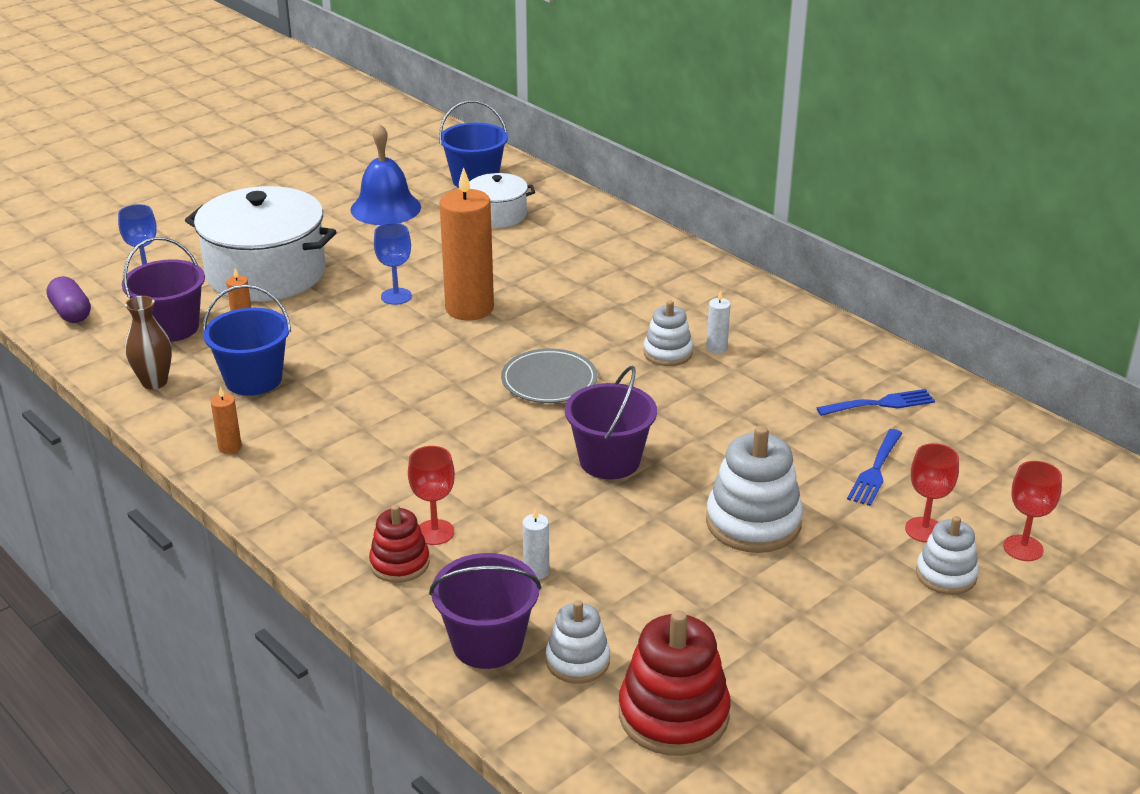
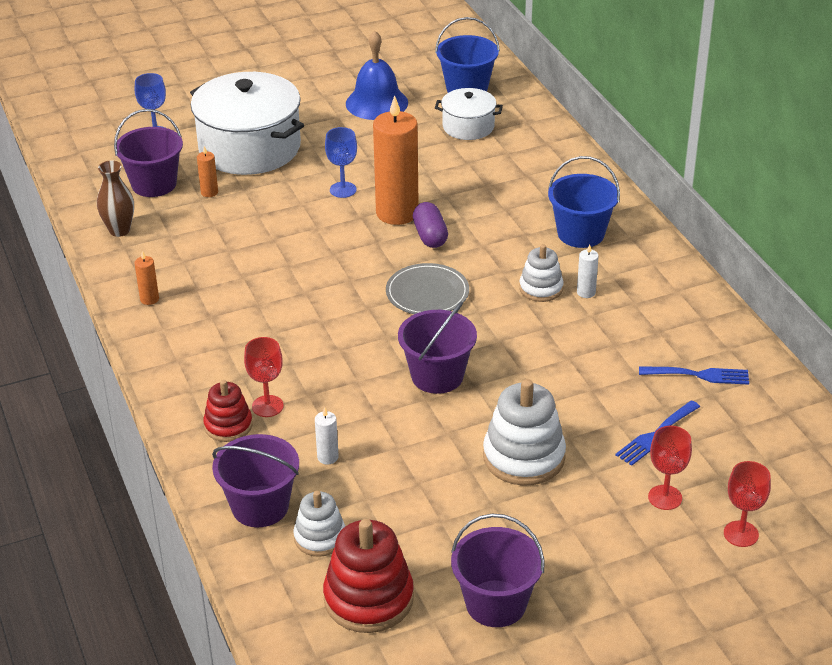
camera: 20 degrees right, 5 degrees up
(71, 313) = (85, 156): purple capsule -> purple capsule (430, 236)
(253, 379) = (194, 243): blue bucket -> blue bucket (581, 234)
(818, 683) = (496, 604): none -> purple bucket
(946, 575) = (658, 541): white stacking toy -> none

